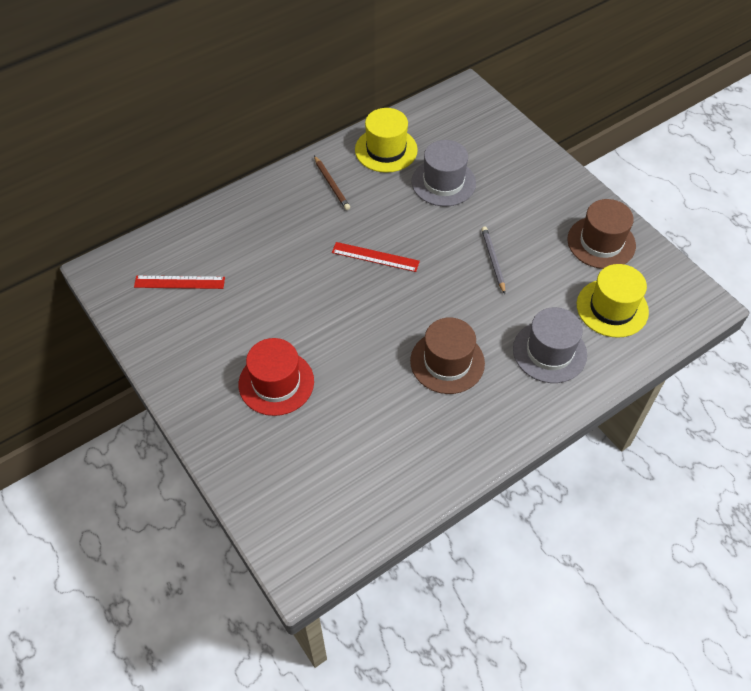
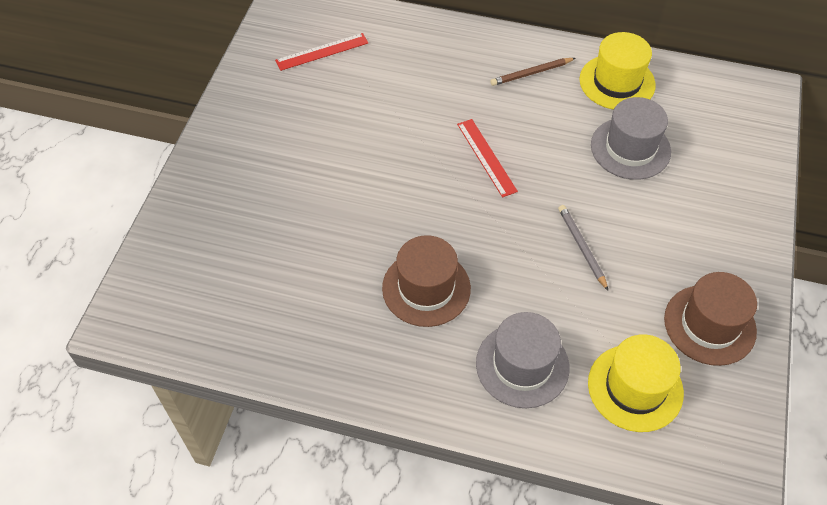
camera: 50 degrees right, 0 degrees up
(179, 282) = (322, 51): red ruler -> red ruler turned 75 degrees counterclockwise
(276, 383) = (285, 180): red hat -> none
(331, 184) = (531, 73): brown pencil -> brown pencil turned 45 degrees clockwise
(493, 260) = (582, 247): grey pencil -> grey pencil turned 60 degrees counterclockwise

